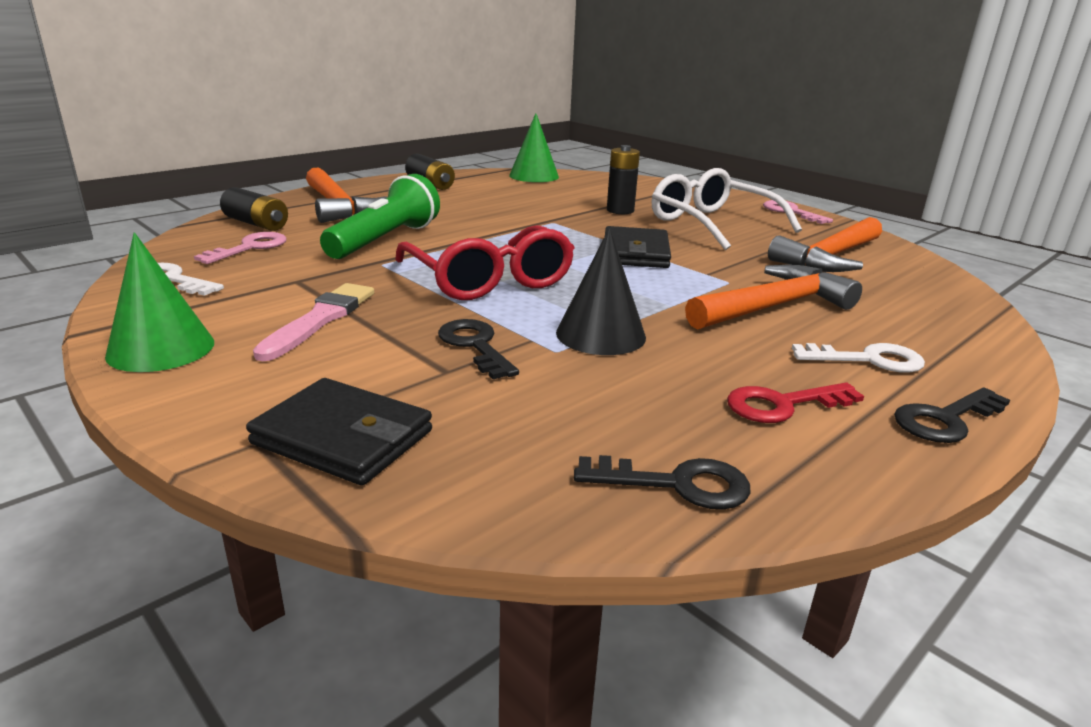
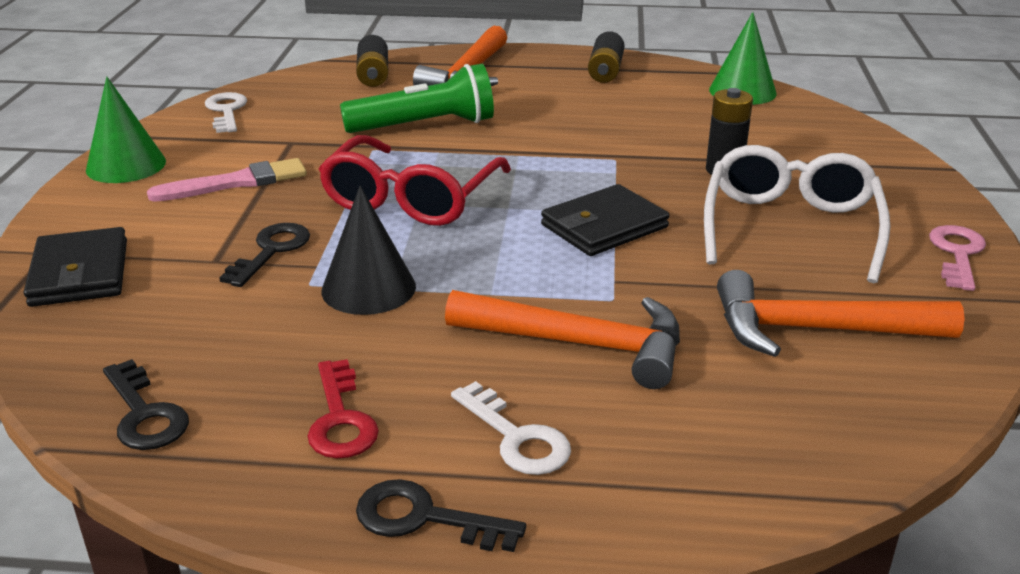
camera: 50 degrees right, 5 degrees up
(250, 248) = (323, 98): pink key -> none
(783, 405) = (341, 419): red key -> red key turned 135 degrees counterclockwise

